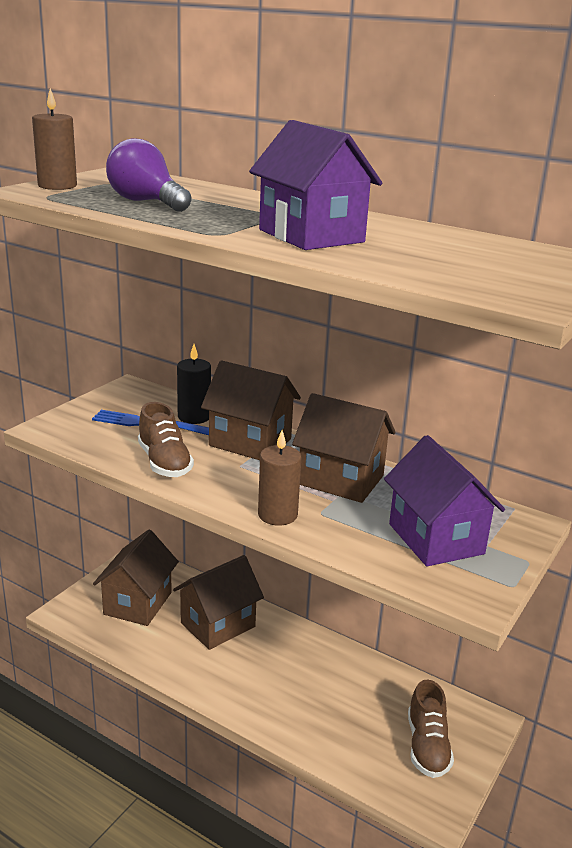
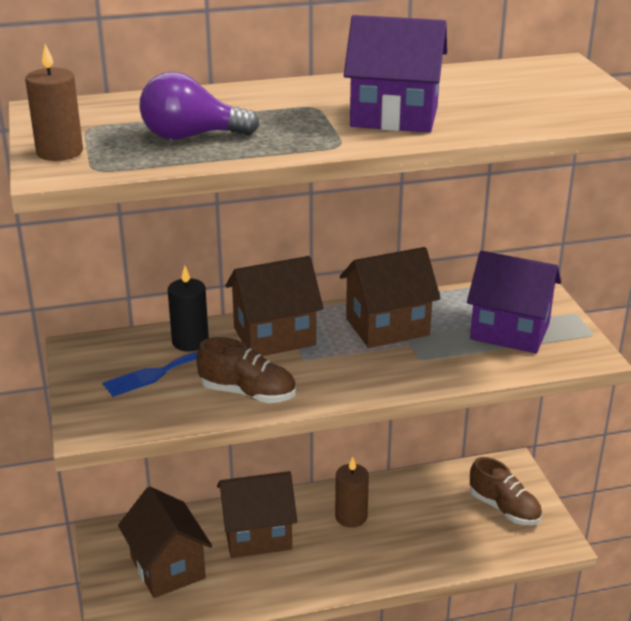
camera: 45 degrees left, 5 degrees up
(218, 625) = (257, 535): brown house -> brown house turned 75 degrees clockwise
(277, 515) = (398, 379): brown candle -> brown candle (351, 516)

